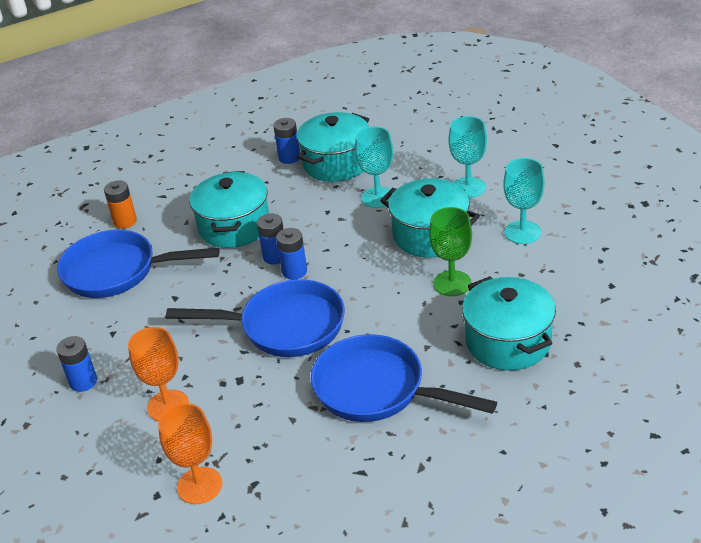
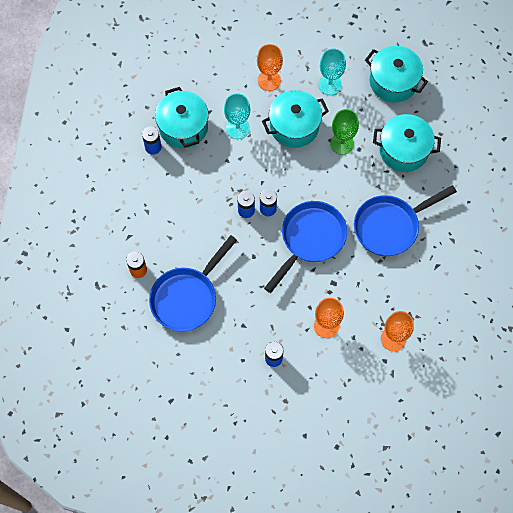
camera: 60 degrees left, 30 degrees up
(234, 227) = (198, 215): turquoise pot -> turquoise pot (393, 82)
(468, 187) = (269, 80): turquoise goblet -> orange goblet

